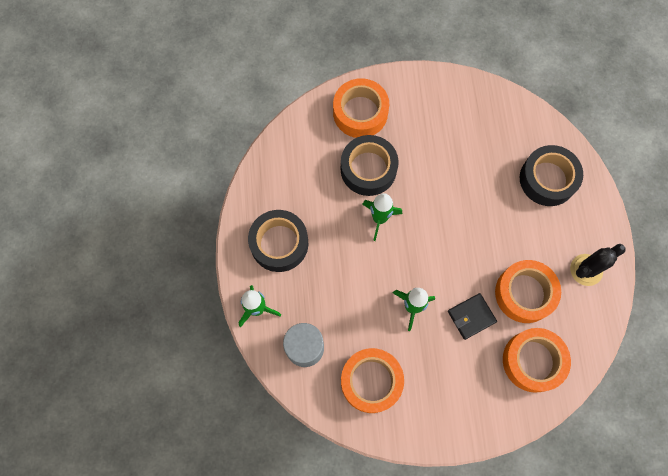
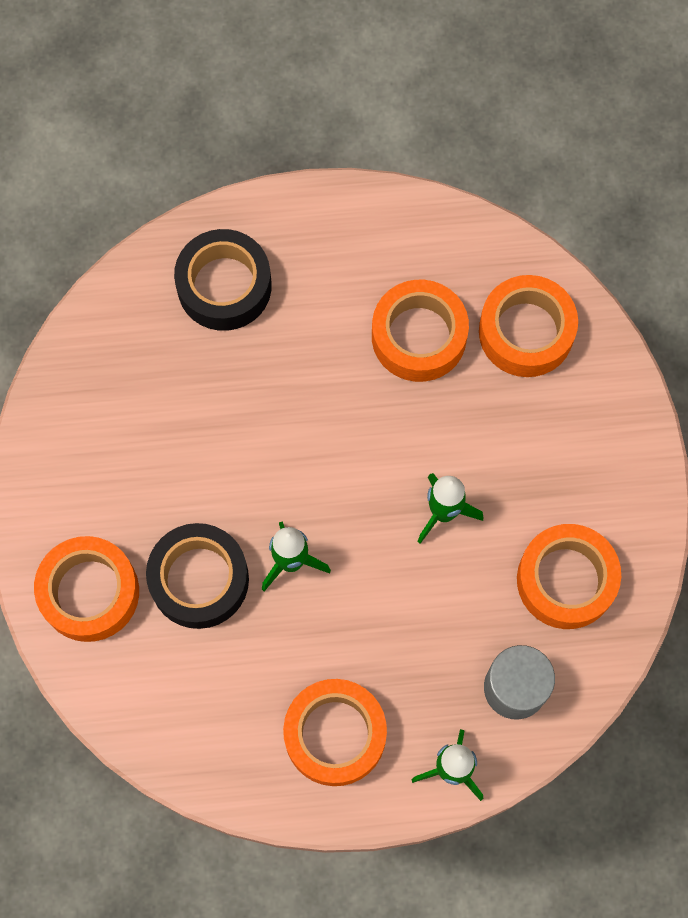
camera: 90 degrees left, 0 degrees up
(279, 243) = (335, 734): black tape -> orange tape
(471, 316) = (457, 420): black wallet -> none
(586, 270) = (379, 241): black cactus -> none

